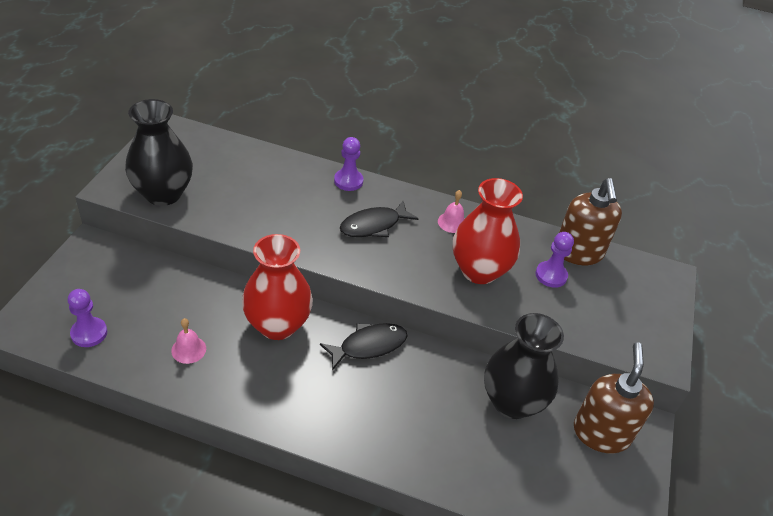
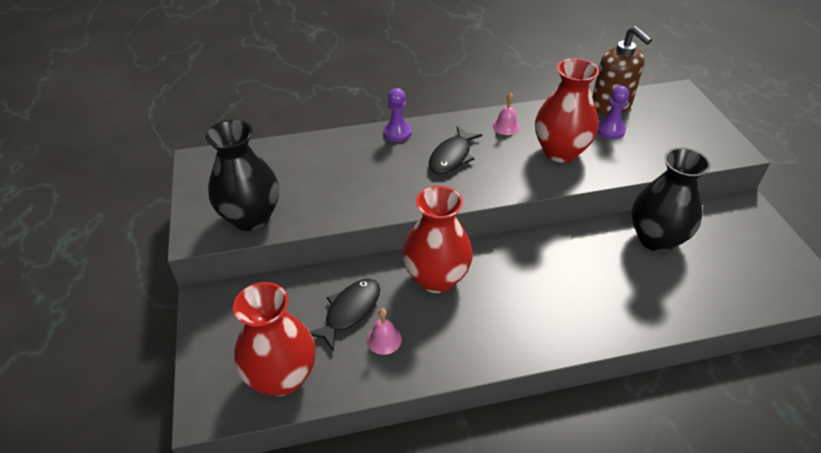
camera: 25 degrees left, 0 degrees up
(89, 333) = (282, 377): purple pawn -> red vase
(368, 346) = (520, 255): black fish -> black fish (350, 311)
(601, 433) = (729, 227): brown soap dispenser -> none

